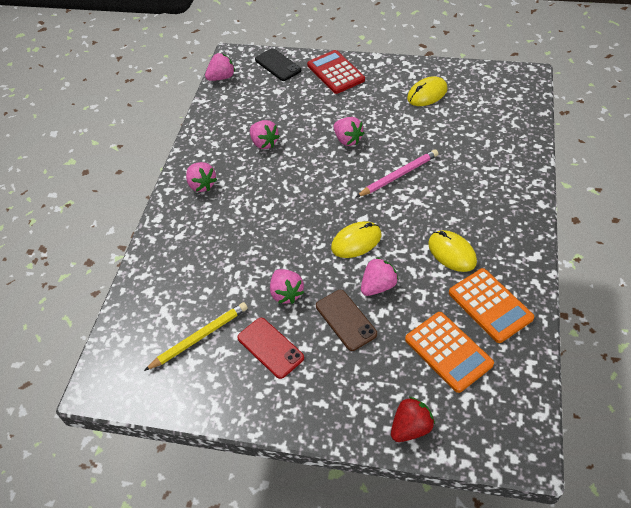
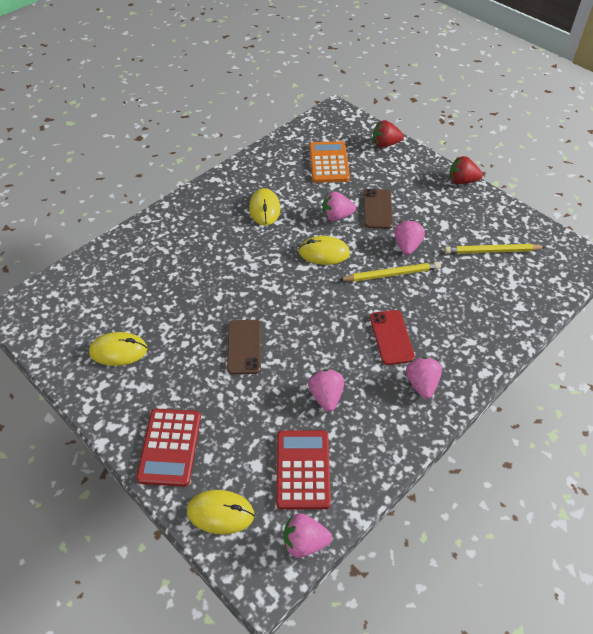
camera: 150 degrees left, 0 degrees up
(248, 102) = (303, 469): none -> red calculator
(270, 348) = (442, 219): red phone -> red phone (391, 337)
(278, 65) = (220, 513): black phone -> yellow mouse
(279, 422) = (462, 181): none -> red strawberry
(281, 256) = (391, 274): none -> yellow pencil
(348, 140) = (244, 347): pink strawberry -> brown phone
(399, 175) = (237, 285): pink pencil -> none
(490, 305) = (277, 170): orange calculator -> none

